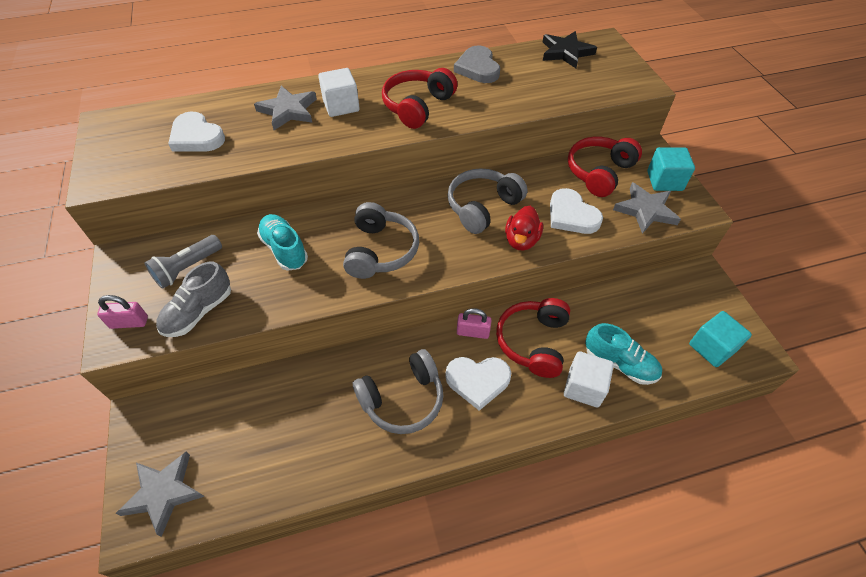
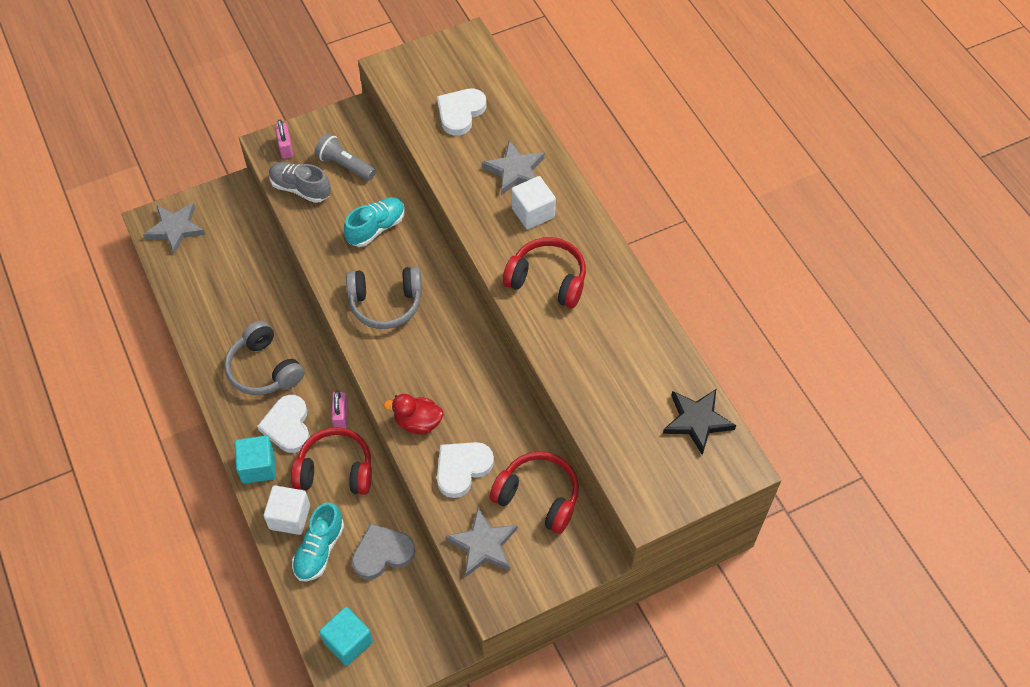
camera: 80 degrees right, 5 degrees up
(478, 68) = (635, 328): grey heart -> grey heart (382, 553)
(482, 207) = (460, 382): grey headphones -> none
(664, 181) = (537, 569): turquoise cube -> turquoise cube (258, 467)

